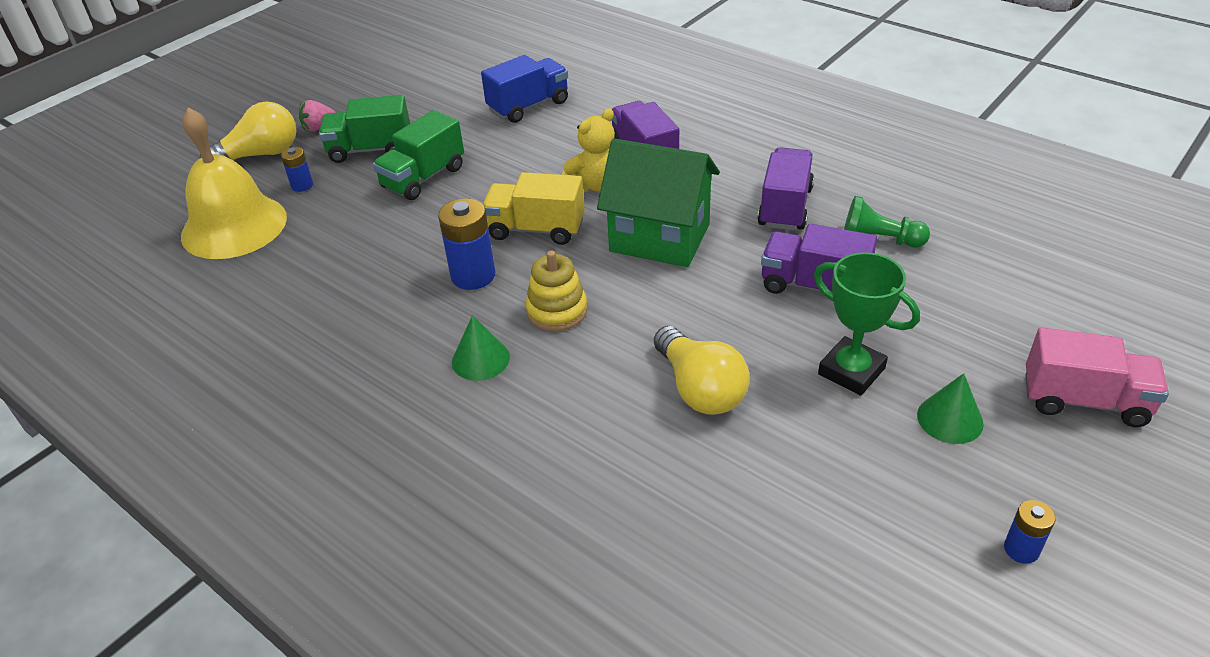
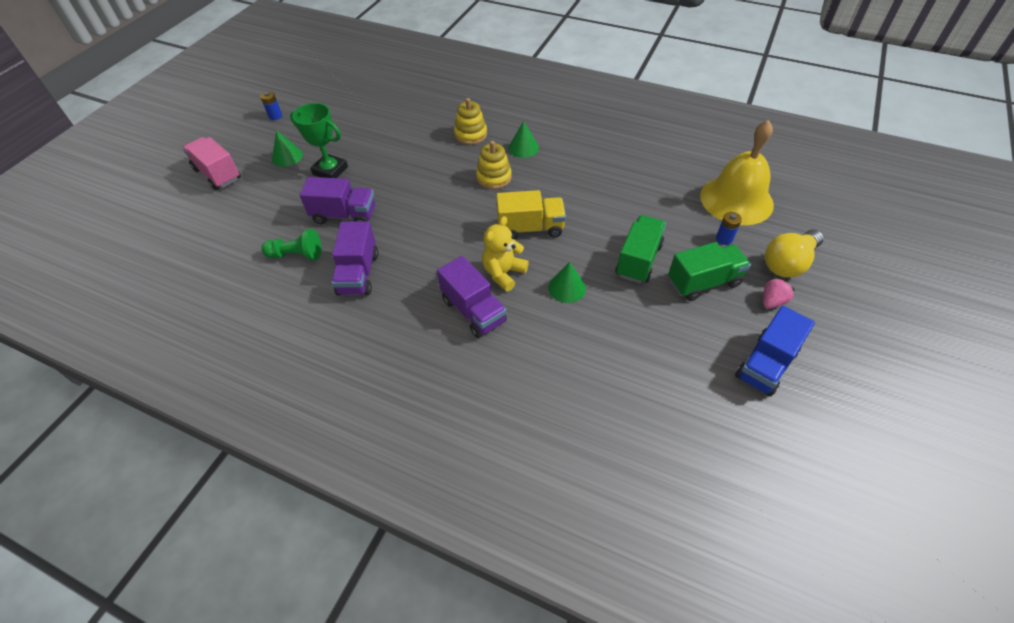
camera: 165 degrees right, 10 degrees up
(473, 276) = (554, 190): blue battery -> none
(526, 163) = (567, 288): none -> green cone
(528, 106) = (601, 361): blue truck -> blue truck (766, 364)
(566, 407) = (470, 134): none -> yellow stacking toy
(659, 238) = (444, 234): green house -> none
(699, 389) = (407, 151): yellow light bulb -> none
(1084, 400) = (217, 174): pink truck -> pink truck turned 45 degrees clockwise

